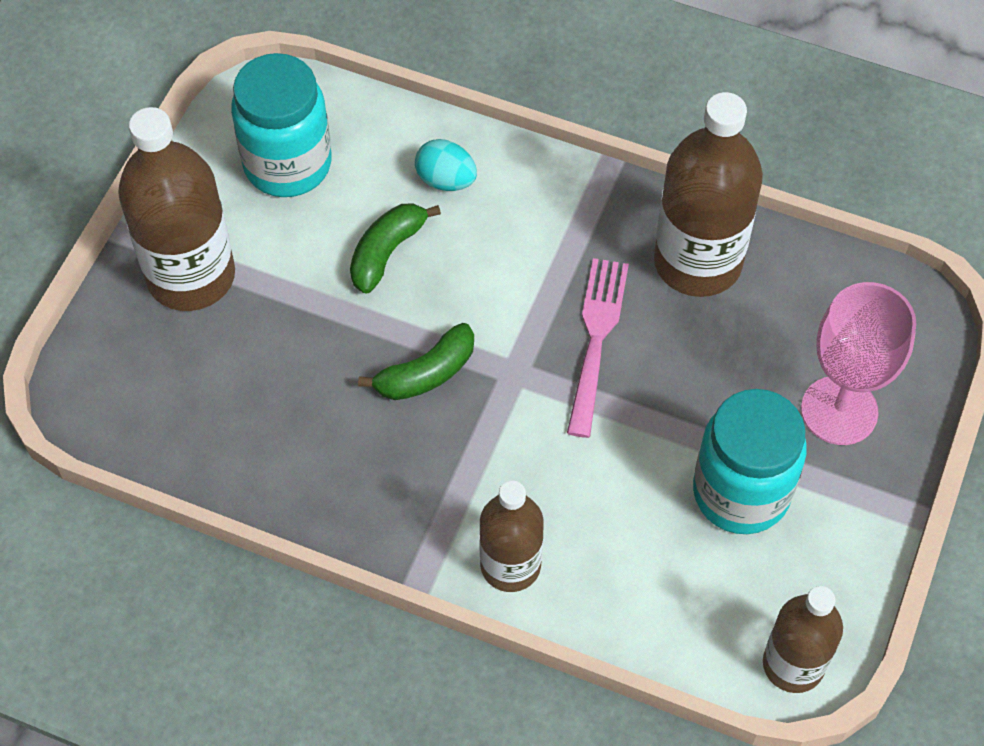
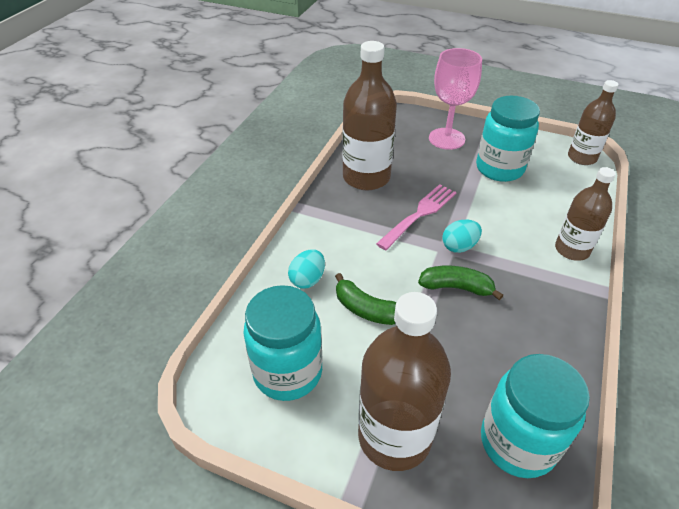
camera: 90 degrees left, 15 degrees down
(170, 407) = (517, 442): none -> turquoise jar
(426, 373) = (456, 287): green banana -> green banana turned 45 degrees counterclockwise
(517, 390) = (459, 246): none -> turquoise egg
(596, 339) = (419, 214): pink fork -> pink fork turned 120 degrees clockwise

